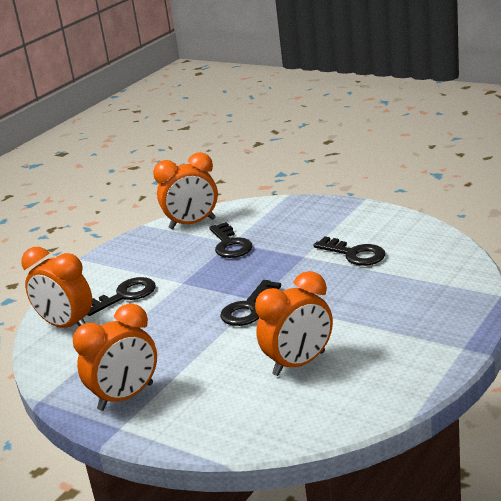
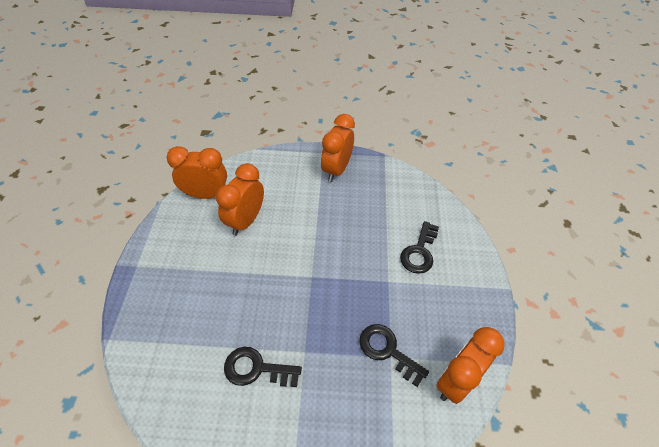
camera: 145 degrees right, 25 degrees up
(67, 326) = (430, 211): orange clock -> orange clock (206, 195)
(249, 308) = (311, 264): black key -> none

